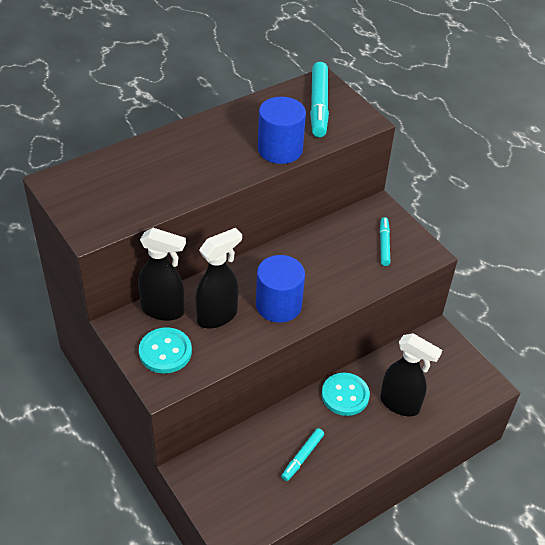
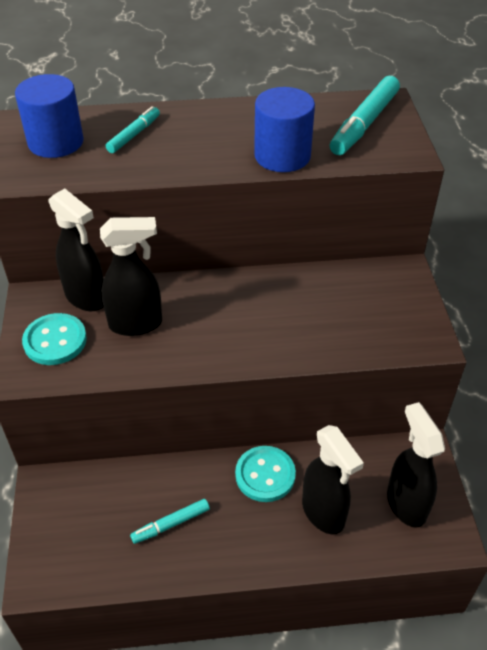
camera: 30 degrees right, 0 degrees up
(278, 305) = (210, 336): blue cylinder -> blue cylinder (56, 142)
(384, 244) = (382, 313): turquoise marker -> turquoise marker (134, 135)
(448, 375) = (405, 504): none -> black spray bottle

